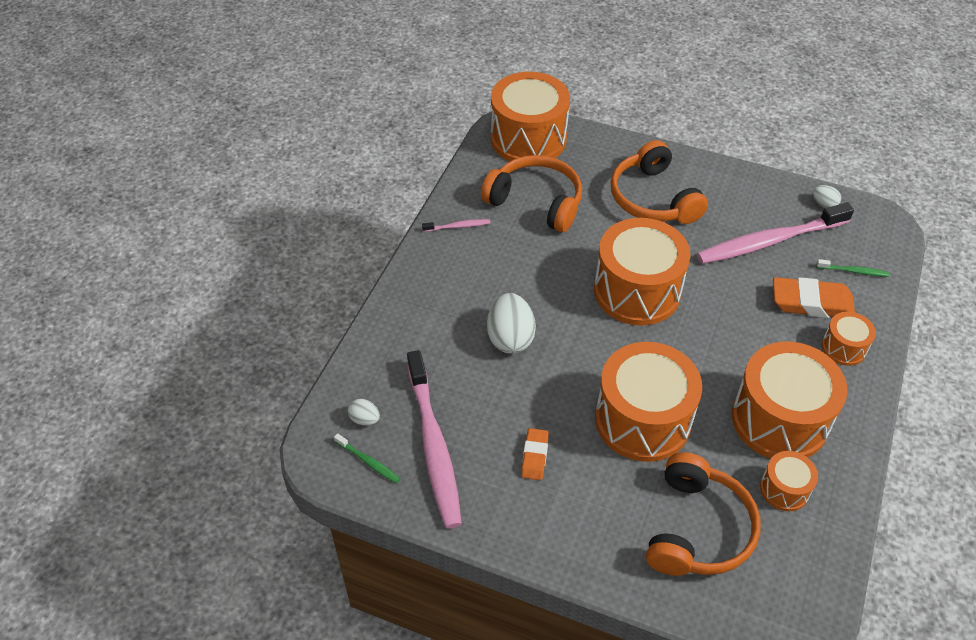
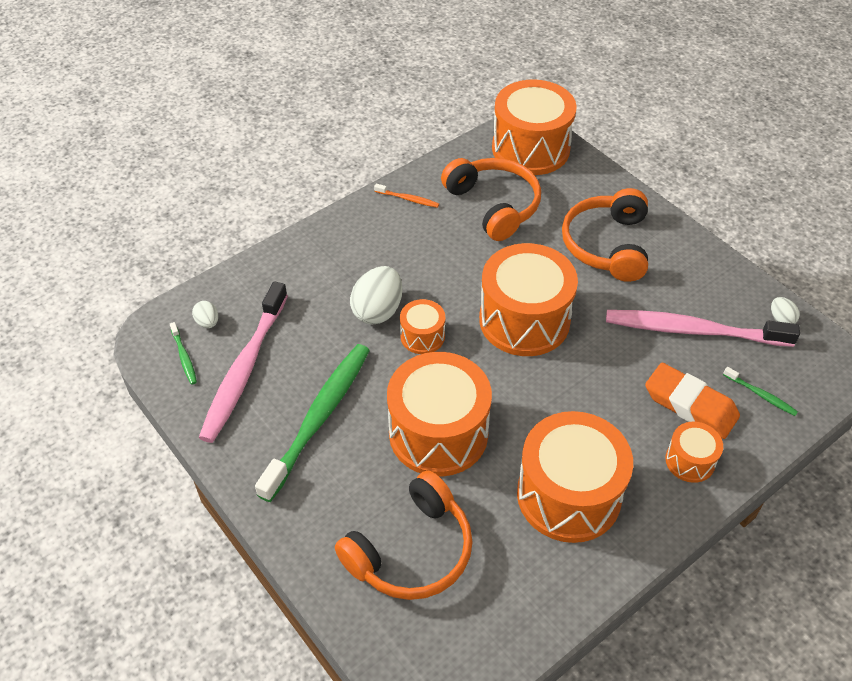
camera: 30 degrees right, 0 degrees up
(458, 226) = (408, 199): pink toothbrush -> orange toothbrush
(534, 456) = (319, 418): orange eraser -> green toothbrush
(784, 489) = (522, 559): orange drum -> orange drum (422, 336)

